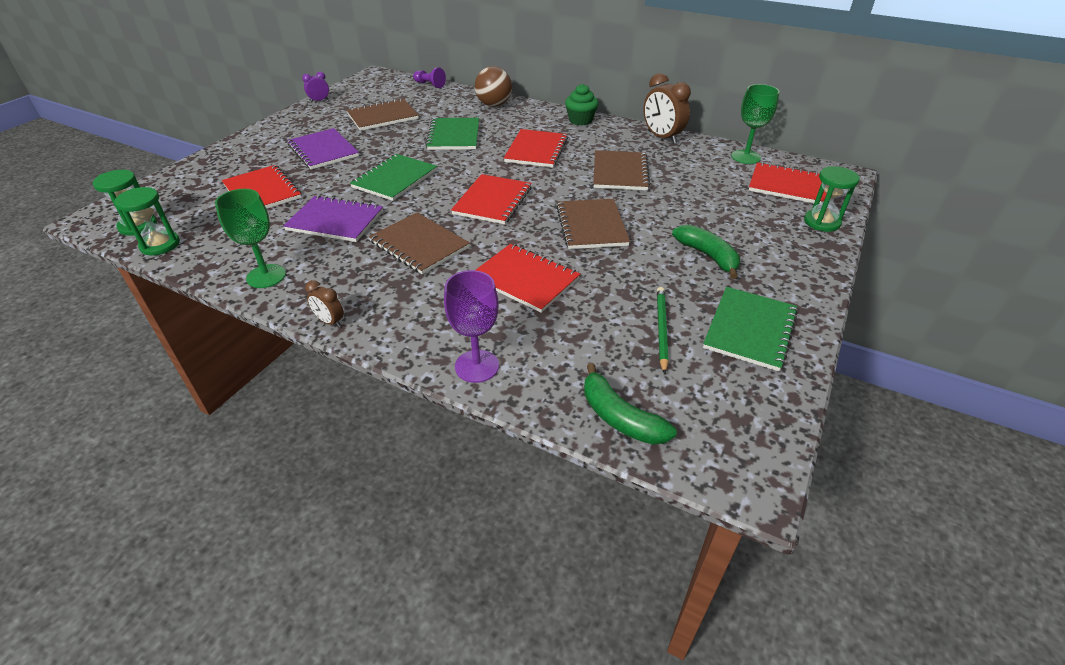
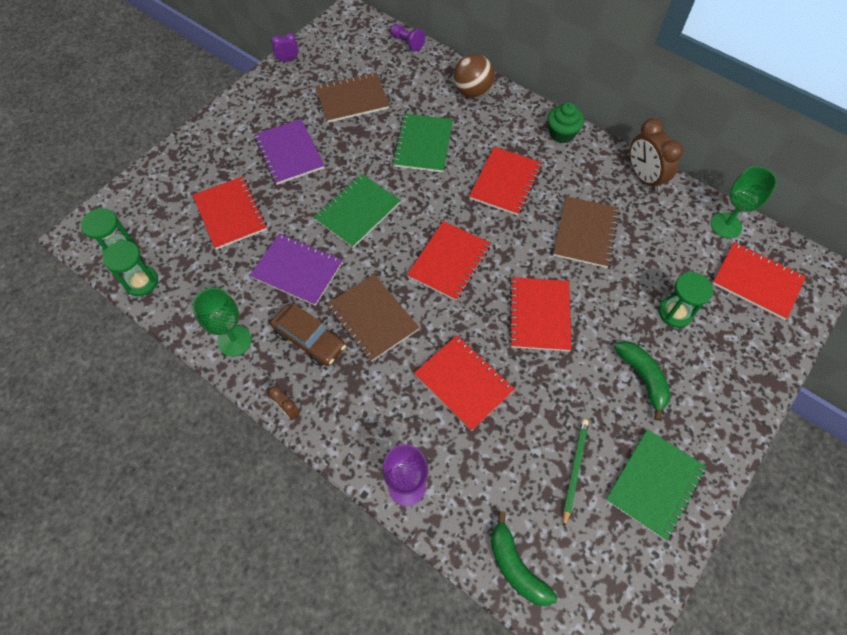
camera: 10 degrees right, 20 degrees up
(352, 266) = (310, 339): none -> brown car
(591, 226) = (539, 315): brown notebook -> red notebook
(821, 222) = (772, 345): green hourglass -> green hourglass (675, 312)

